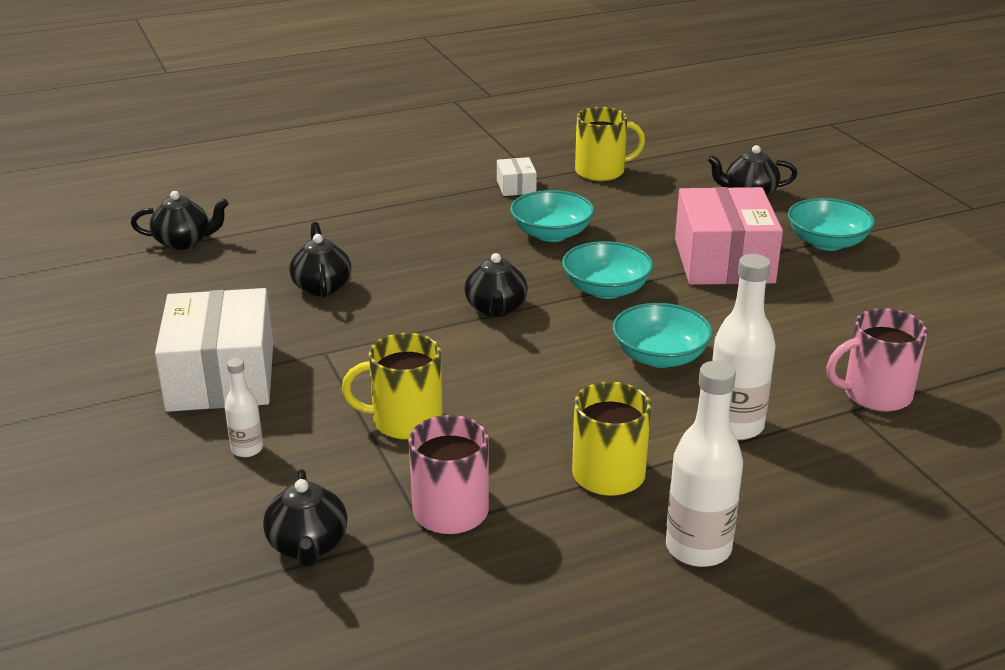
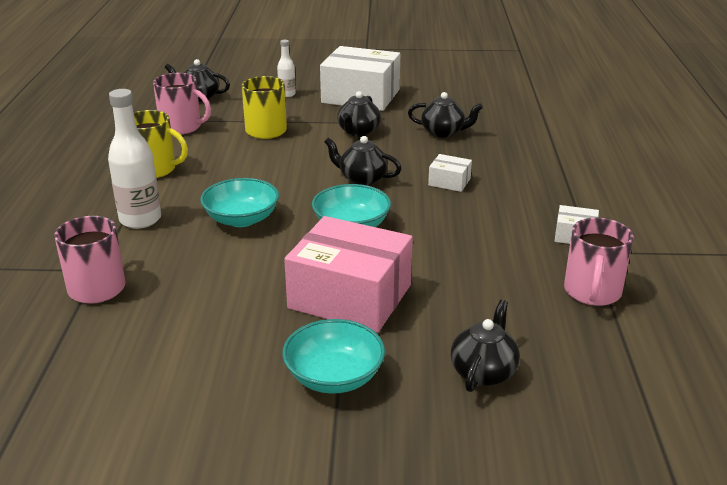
camera: 115 degrees right, 0 degrees up
(184, 242) = (540, 103): black teapot -> black teapot (358, 132)
(458, 258) = (449, 182): none -> white box
(551, 234) = (465, 228): turquoise bowl -> none
(601, 171) = (592, 292): yellow mug -> pink mug
(698, 548) = (68, 175): white bottle -> none

